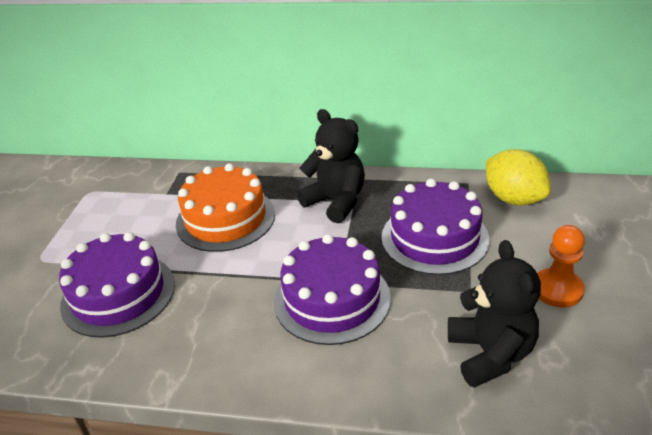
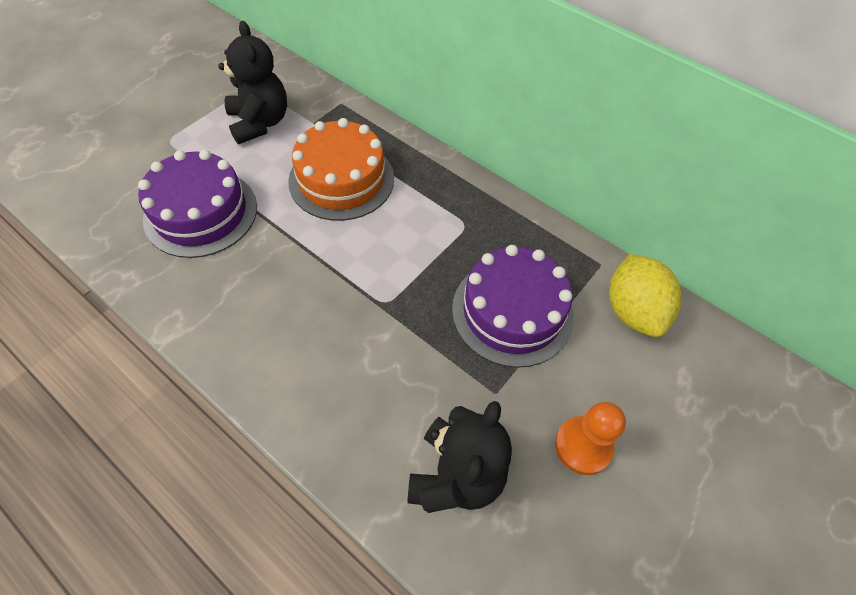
camera: 25 degrees right, 20 degrees up
(332, 299) = (364, 324): purple cake -> none
(336, 202) = (453, 215): black teddy bear -> black teddy bear (260, 123)

